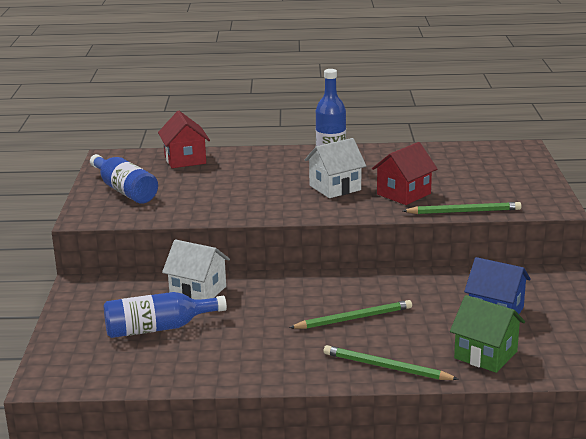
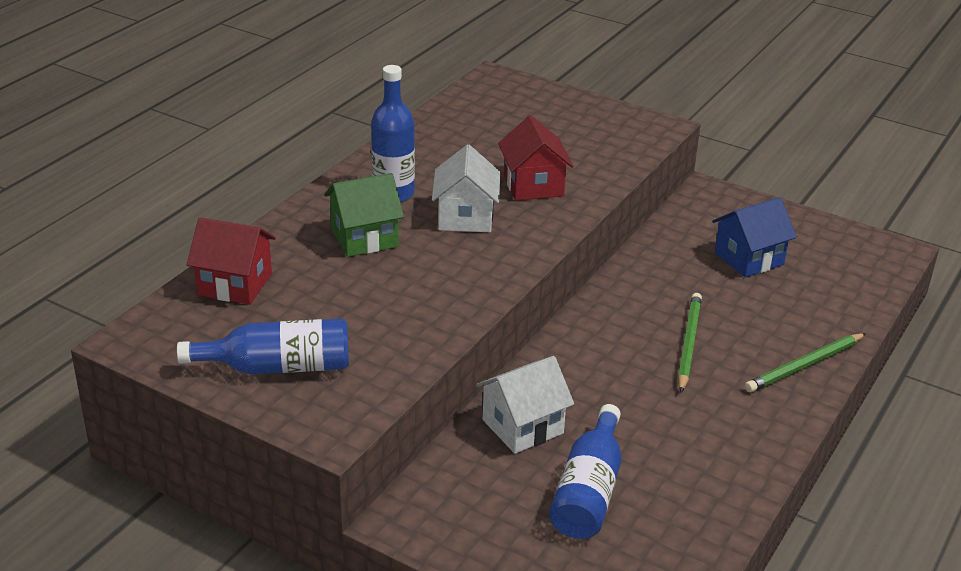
camera: 60 degrees left, 10 degrees up
(464, 211) = (616, 173): green pencil -> none
(485, 355) = (824, 300): green house -> green house (364, 238)

